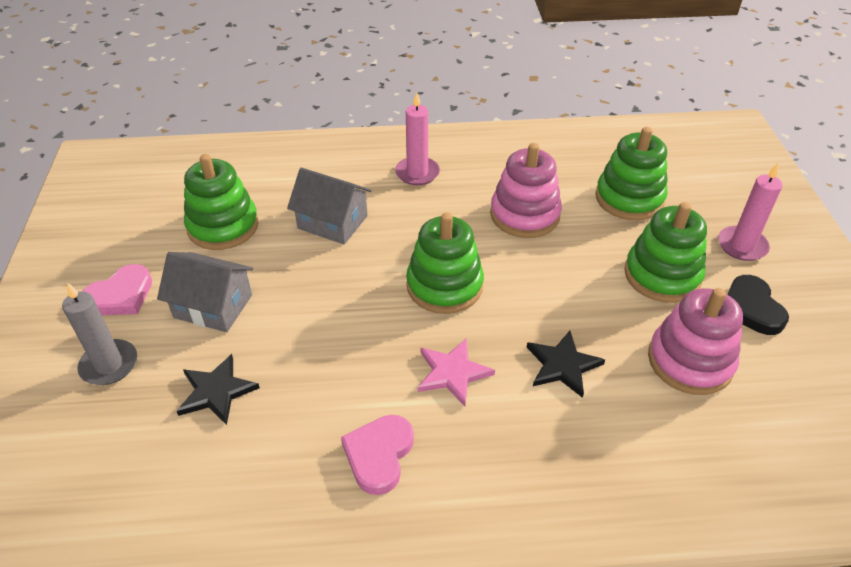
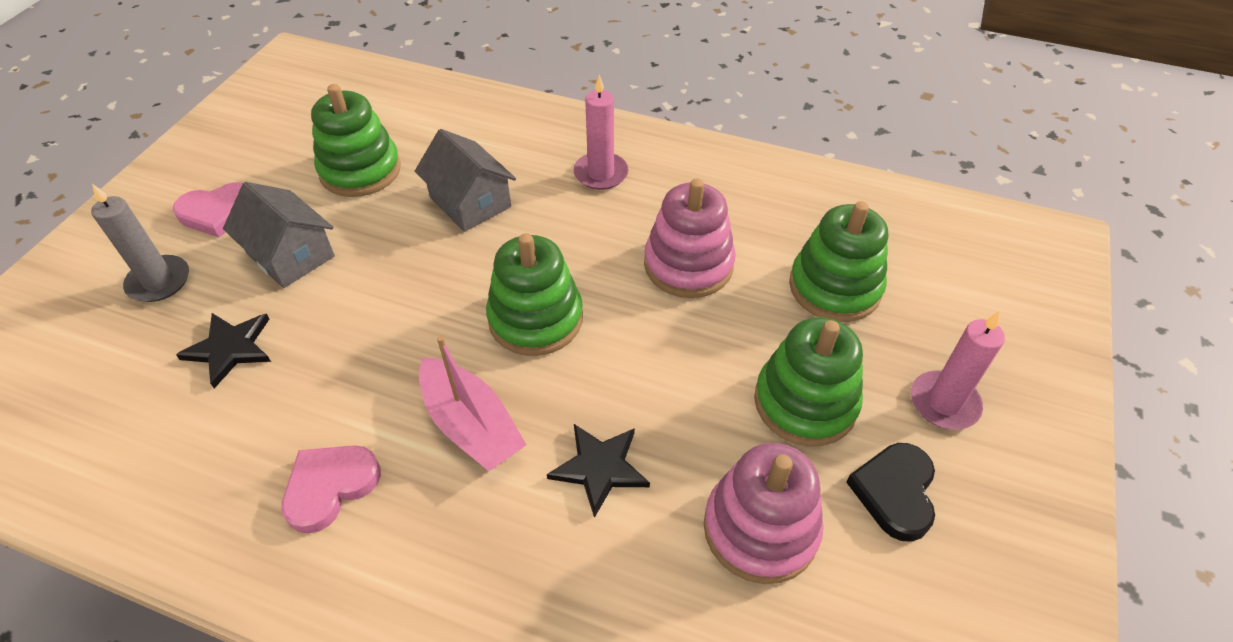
camera: 25 degrees right, 5 degrees up
(452, 373) = (471, 425): pink star -> pink boat

